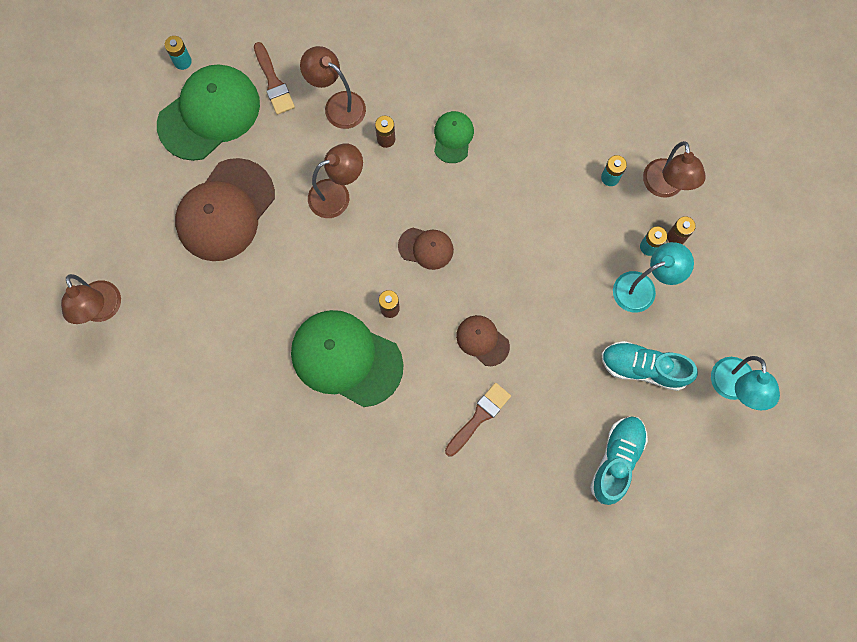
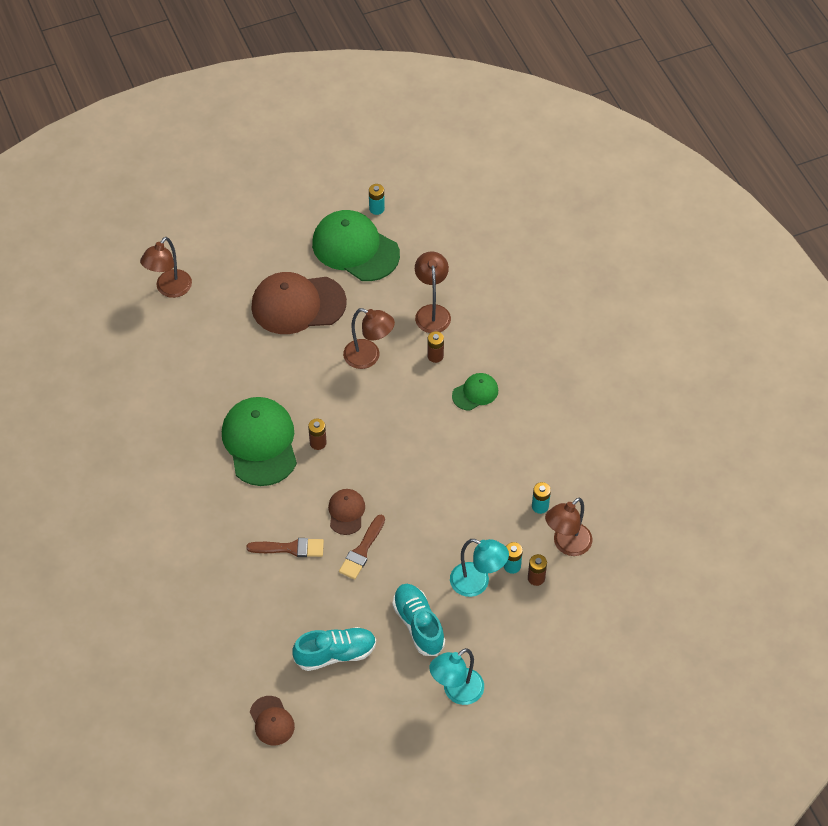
camera: 50 degrees right, 20 degrees down
(209, 114) = (355, 248): green cap -> green cap turned 150 degrees counterclockwise
(273, 82) = (412, 266): brown brush -> brown brush (362, 550)
(426, 248) = (380, 433): brown cap -> brown cap (272, 721)

